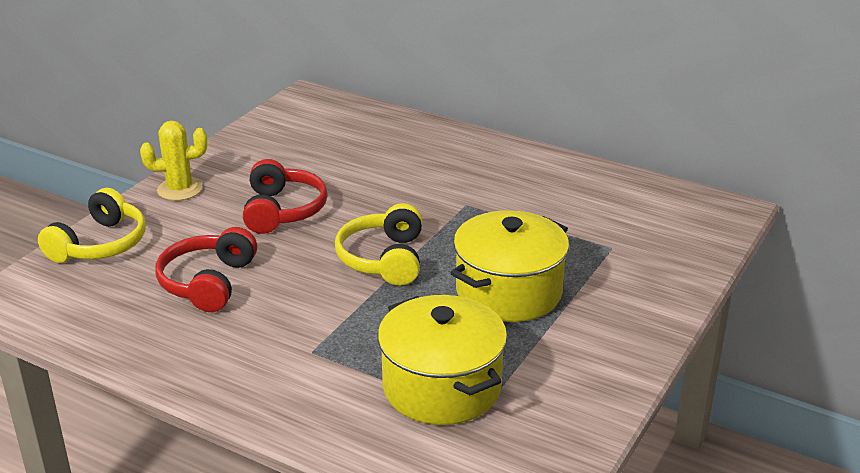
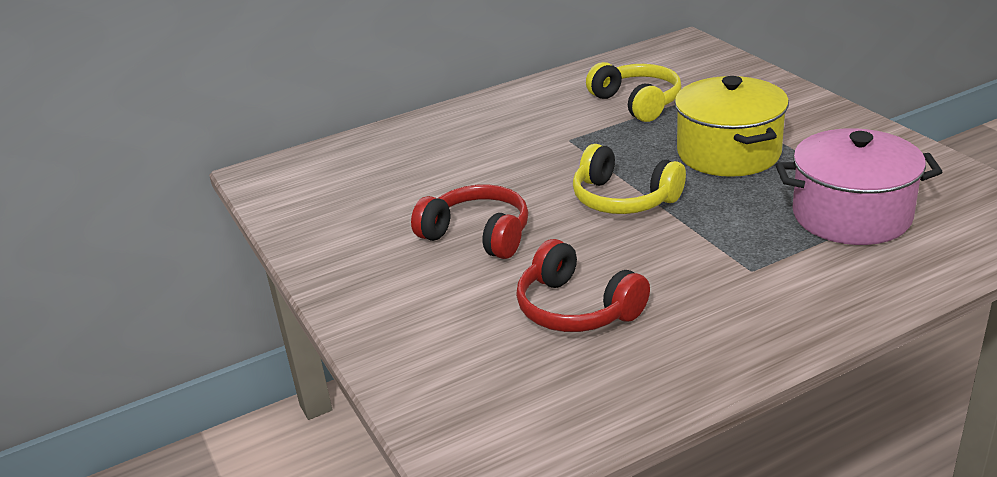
camera: 55 degrees left, 0 degrees up
(100, 244) = (422, 372): yellow headphones -> yellow headphones (637, 102)
(179, 189) = (360, 292): yellow cactus -> none
(441, 387) = (851, 215): yellow pot -> pink pot

